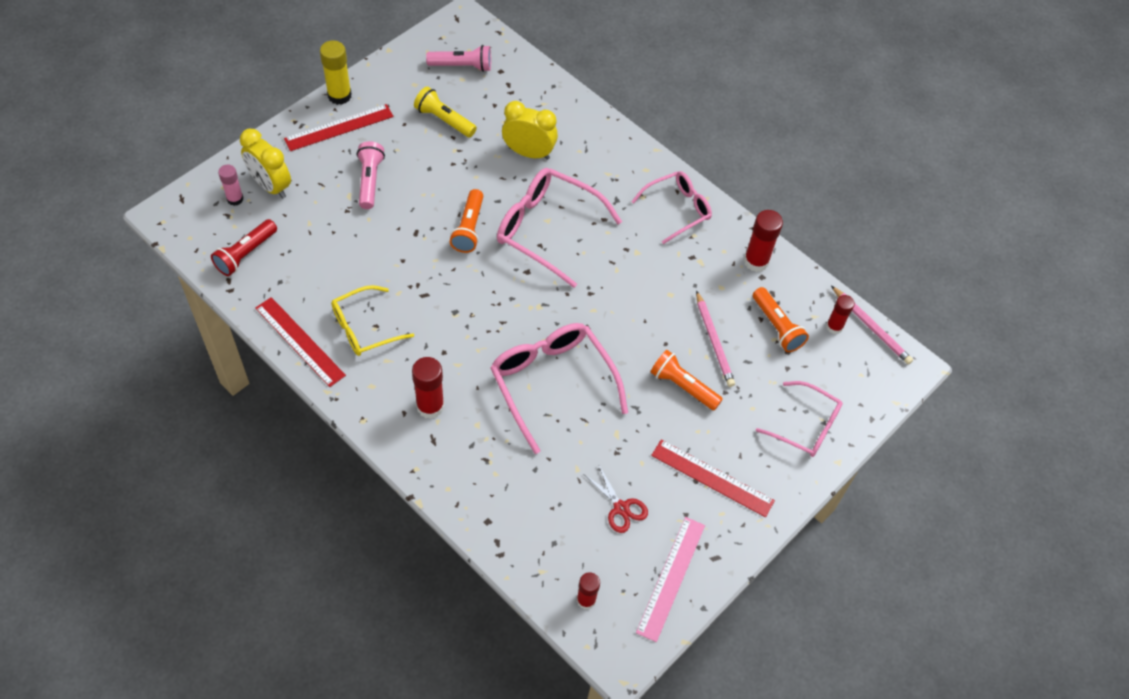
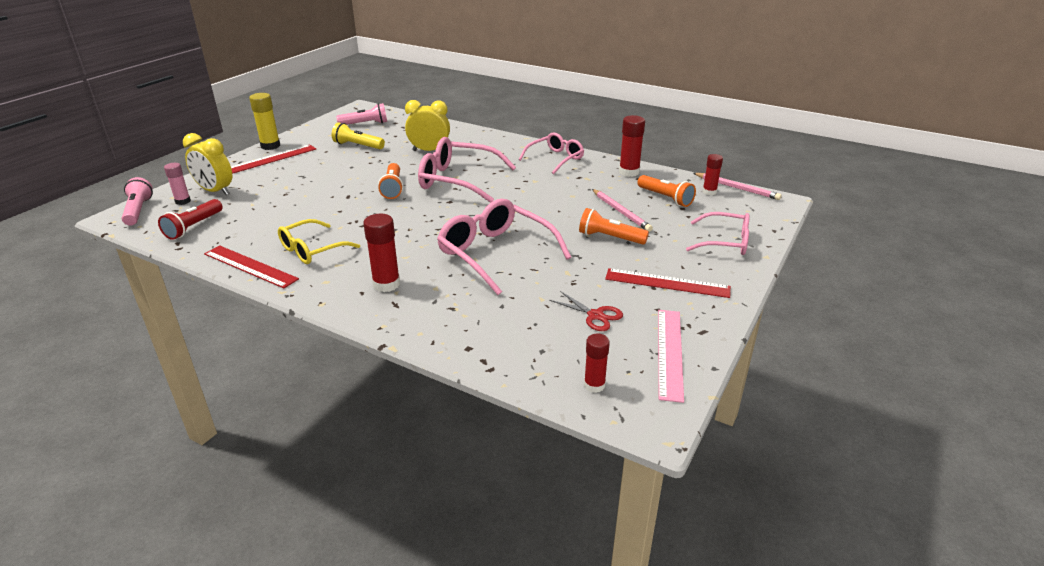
camera: 10 degrees left, 25 degrees down
(370, 181) = (302, 178): pink flashlight -> pink flashlight (138, 211)

